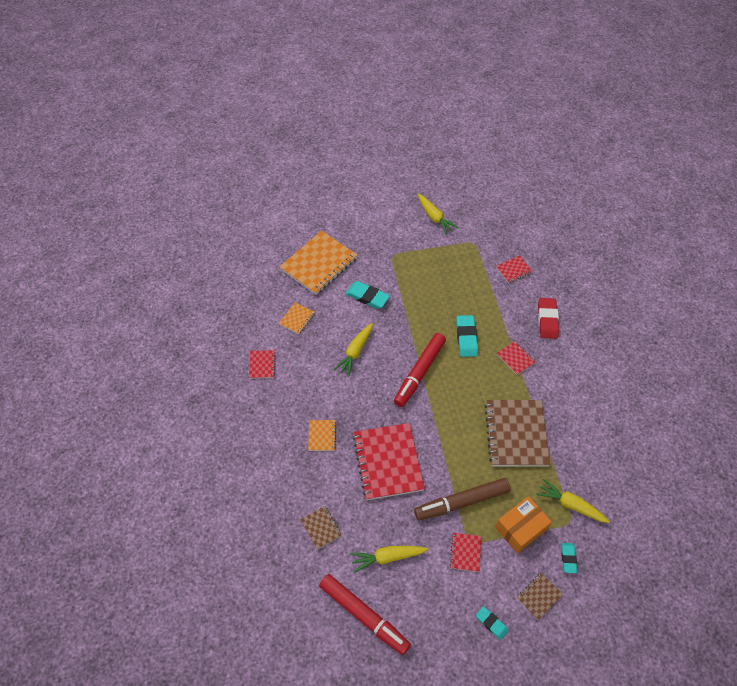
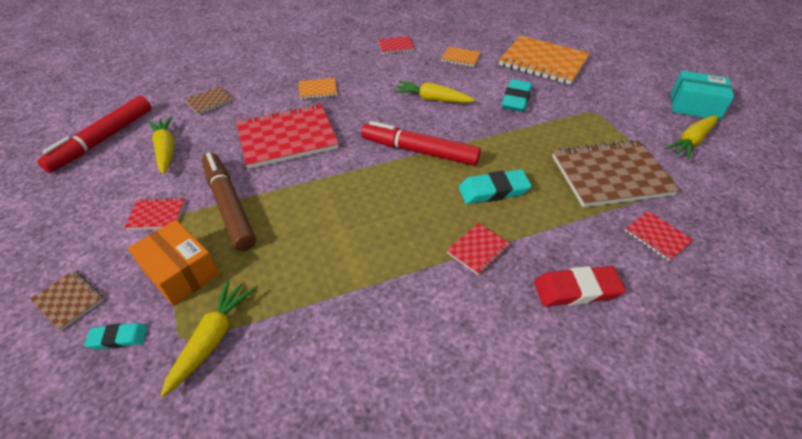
camera: 80 degrees right, 10 degrees down
(397, 198) = (694, 106): none -> turquoise box
(491, 623) = (51, 248): turquoise eraser -> none
(516, 434) = (339, 258): brown notebook -> brown notebook (610, 175)

